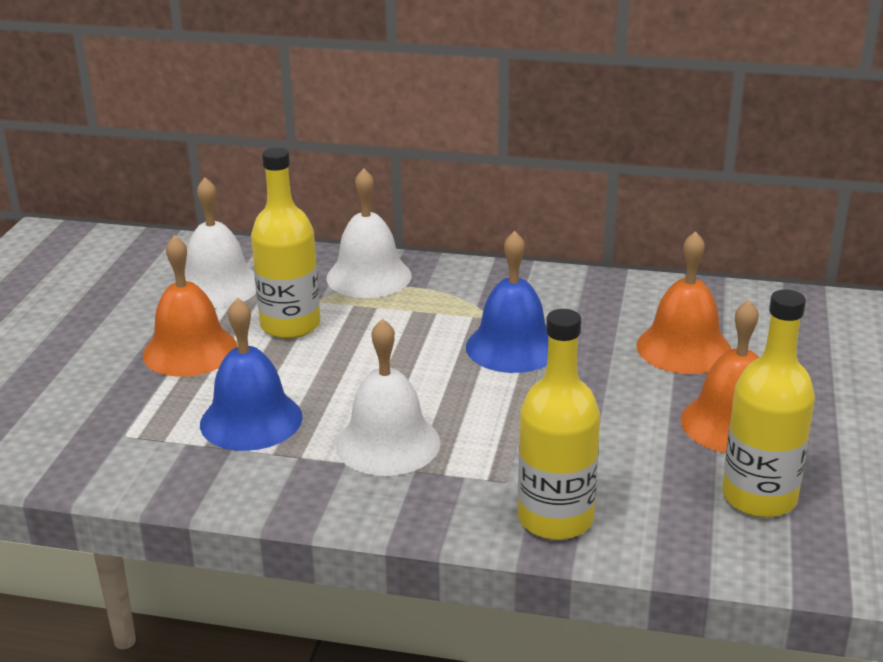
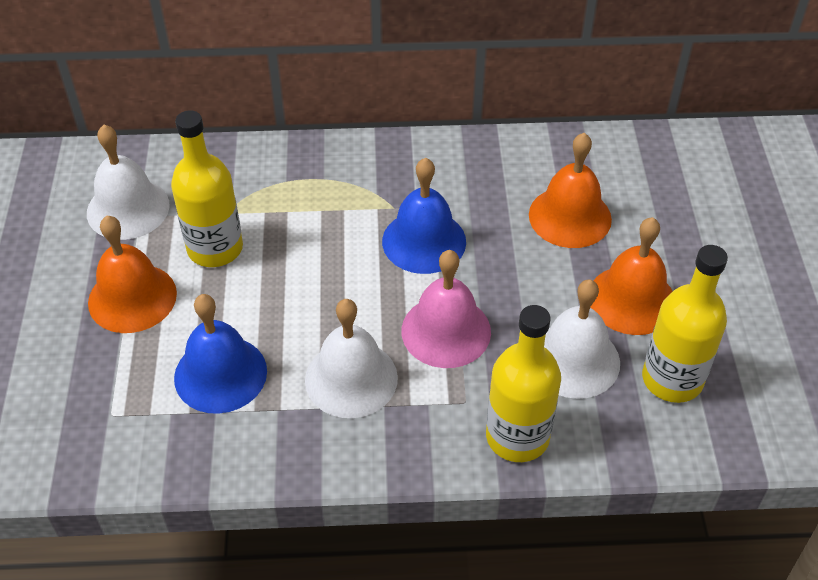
camera: 15 degrees left, 20 degrees up
(369, 276) = (267, 172): white bell -> white bell (574, 360)
(508, 420) = (446, 331): none -> pink bell

